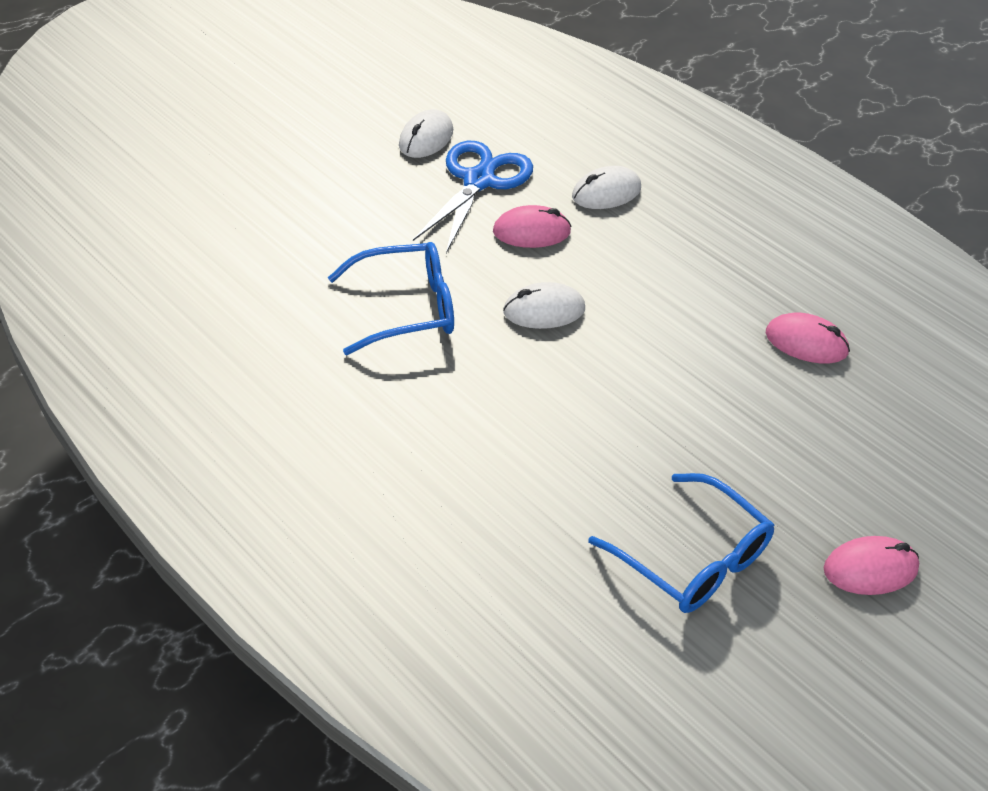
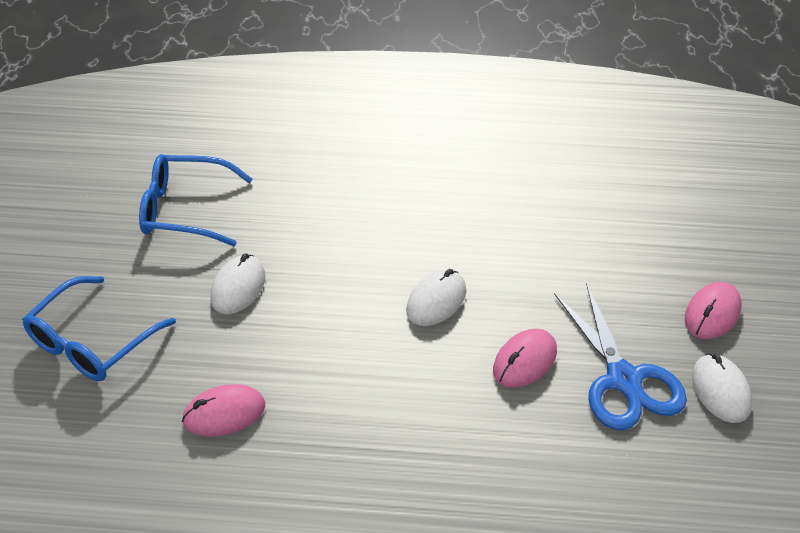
camera: 140 degrees right, 0 degrees up
(406, 309) = (521, 238): blue glasses -> blue glasses (92, 342)
(606, 193) = (519, 450): white mouse -> white mouse (238, 287)
(870, 569) = (70, 271): pink mouse -> pink mouse (712, 314)

